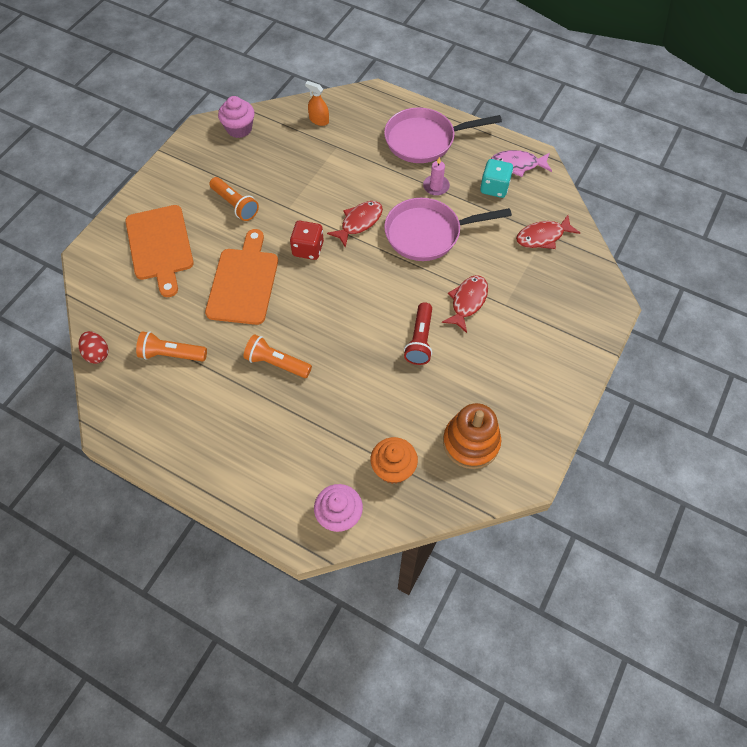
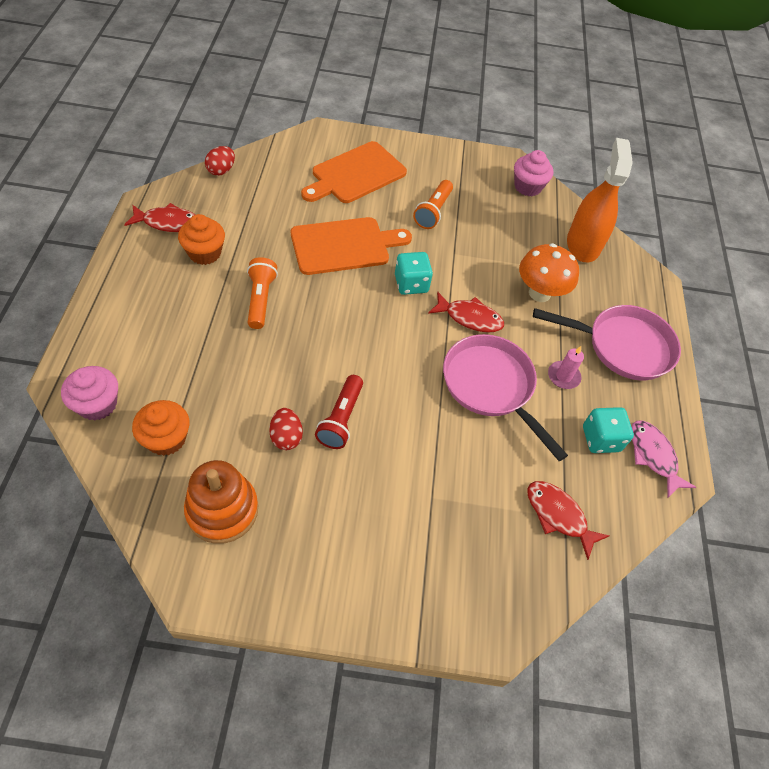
camera: 60 degrees right, 5 degrees down
(171, 354) = (240, 219): orange flashlight -> none
(201, 394) = (205, 253): none -> orange cupcake
(308, 249) = (411, 284): red dice -> turquoise dice
(319, 120) = (583, 244): orange spray bottle -> orange spray bottle, size x2.13
(354, 168) = (539, 293): none -> orange mushroom
(420, 340) = (341, 419): red flashlight -> red flashlight turned 60 degrees counterclockwise
(422, 382) = (286, 437): none -> red egg
(424, 140) = (623, 346): pink pan -> pink pan turned 135 degrees clockwise
(467, 302) = (416, 454): red fish -> red fish (168, 222)

